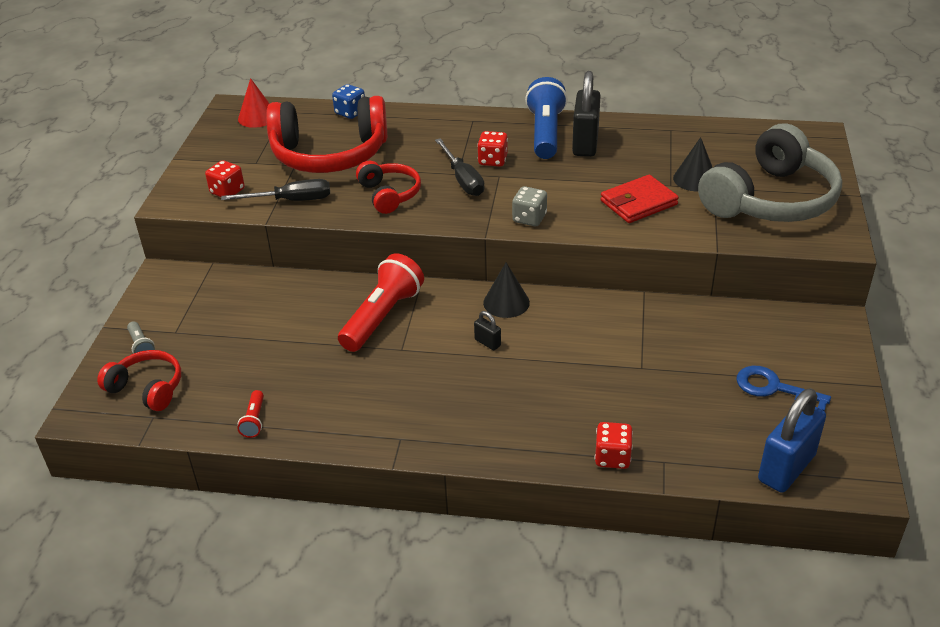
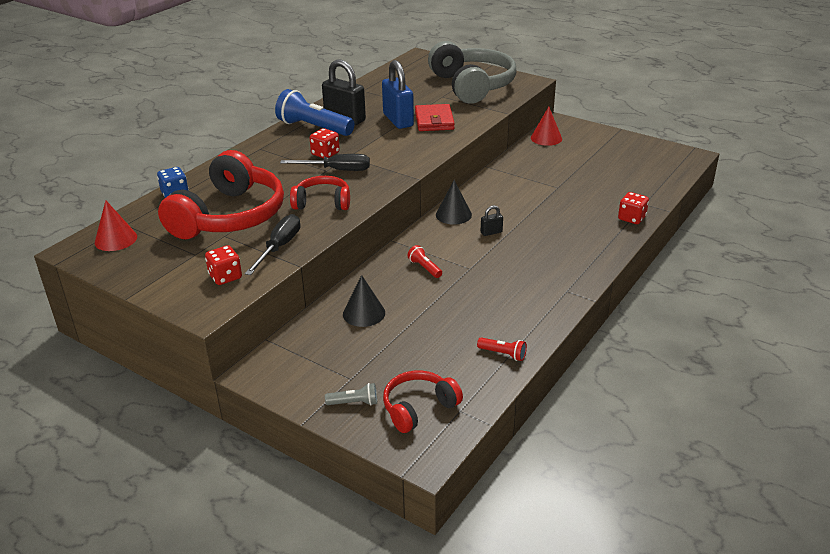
camera: 65 degrees left, 5 degrees down
(382, 317) = (424, 268): red flashlight -> red flashlight, size x0.45
(529, 218) = (413, 158): grey dice -> none
(695, 179) = (427, 98): black cone -> black cone (364, 313)
(771, 321) = (546, 138): none -> red cone
(774, 388) = (604, 155): blue key -> none
(786, 468) = (669, 171): blue padlock -> blue padlock (398, 120)

